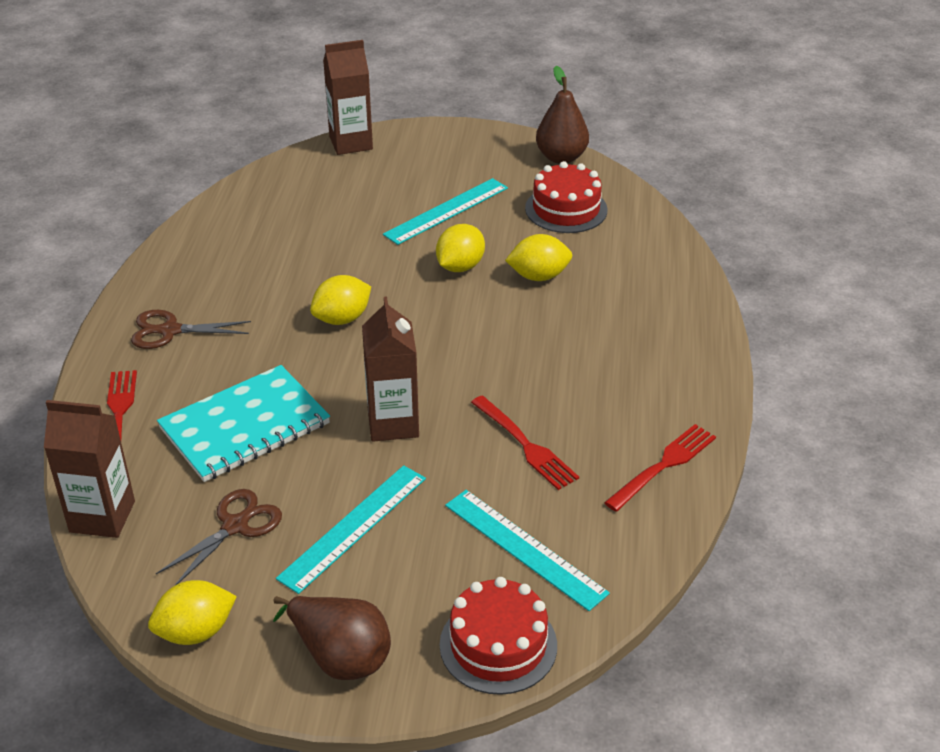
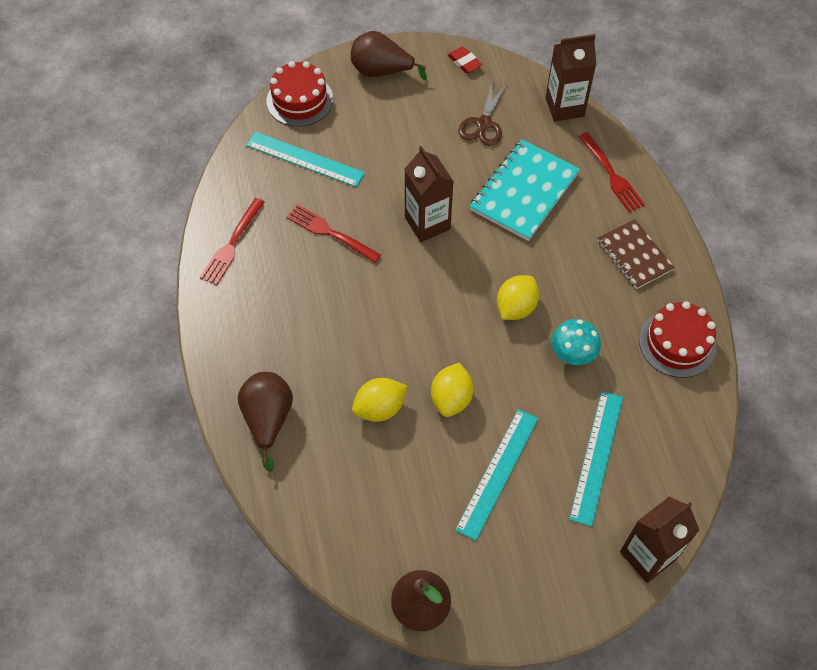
camera: 160 degrees right, 20 degrees up
(170, 331) = (634, 255): brown scissors -> brown notebook
(196, 632) = (464, 62): yellow lemon -> red eraser
(311, 269) = (572, 355): none -> turquoise mushroom
(353, 527) = (413, 143): turquoise ruler -> turquoise ruler (596, 456)
(566, 209) = (387, 515): red cake -> red cake (677, 343)
(662, 294) = (268, 419): none -> brown pear

